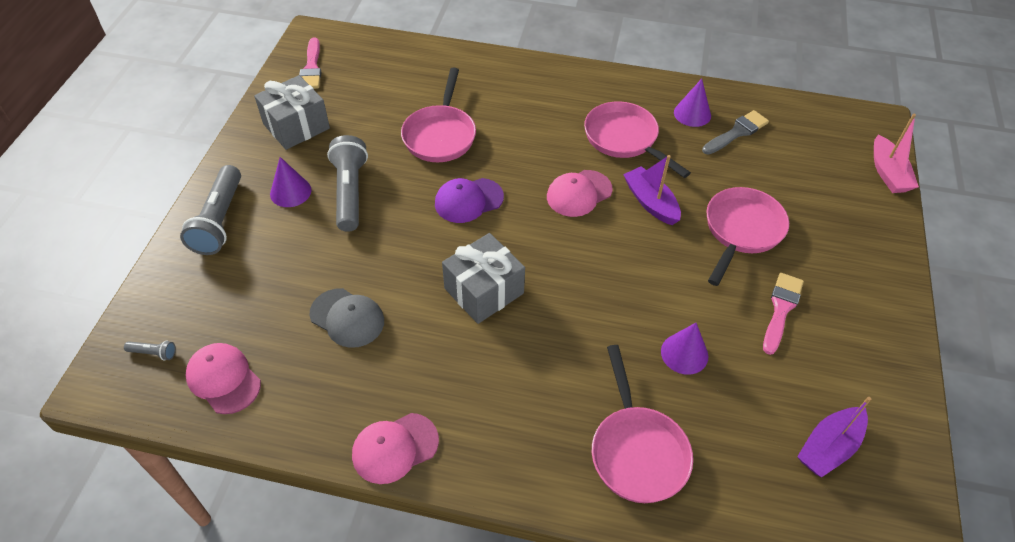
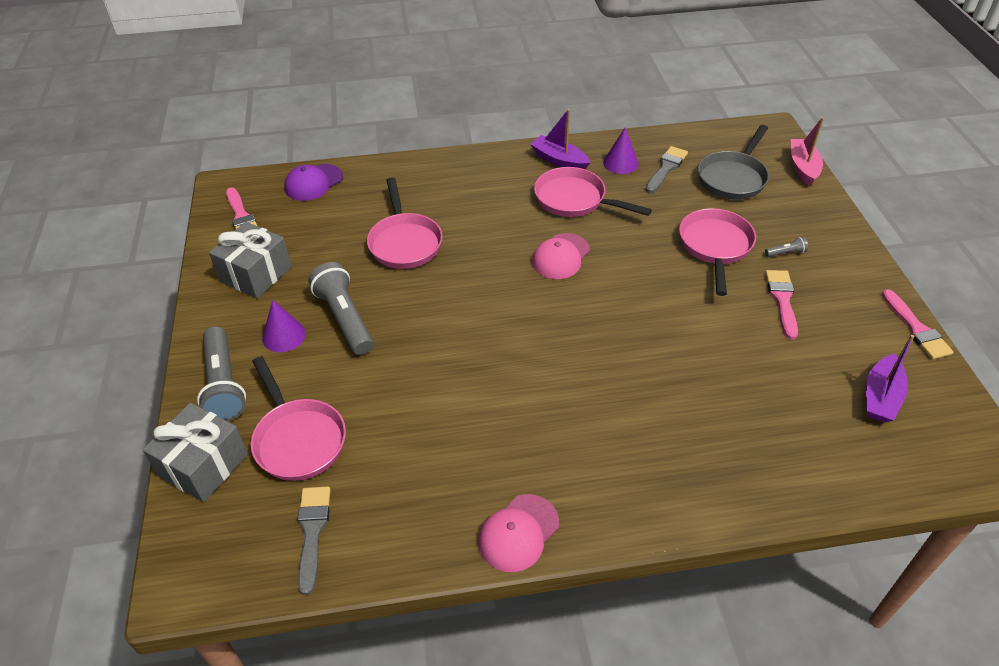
camera: 20 degrees left, 5 degrees down
(153, 353) = (223, 533): grey flashlight -> grey flashlight (786, 253)
(223, 379) = (312, 532): pink cap -> grey brush
(347, 318) = (406, 432): grey cap -> none
(468, 200) = (464, 292): purple cap -> purple cap (313, 183)
(484, 291) = (523, 366): grey gift -> grey gift (204, 465)
(637, 451) = (733, 456): pink pan -> pink pan (298, 439)
(650, 202) = (627, 246): purple boat -> purple boat (559, 160)
(684, 353) = (725, 361): purple cone -> none
(803, 163) = (733, 178): none -> grey pan
(888, 173) = (803, 167): pink boat -> pink boat turned 150 degrees counterclockwise
(913, 388) = (916, 329): none -> pink brush

